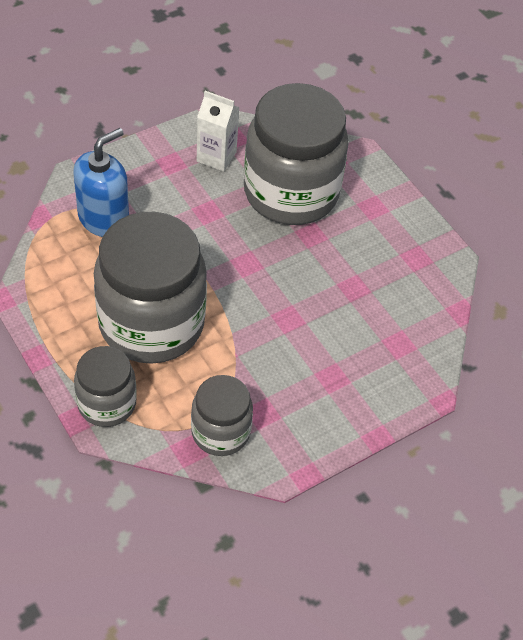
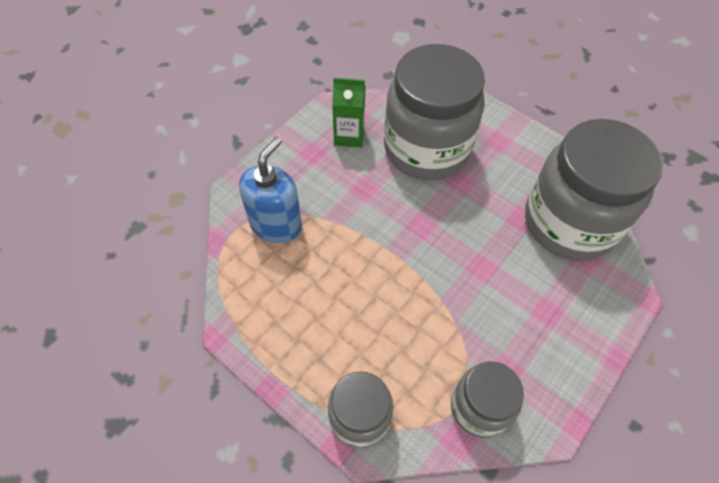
camera: 15 degrees left, 5 degrees up
(151, 323) = (364, 315): grey jar -> grey jar (569, 223)
(216, 156) = (349, 136): white carton -> green carton

